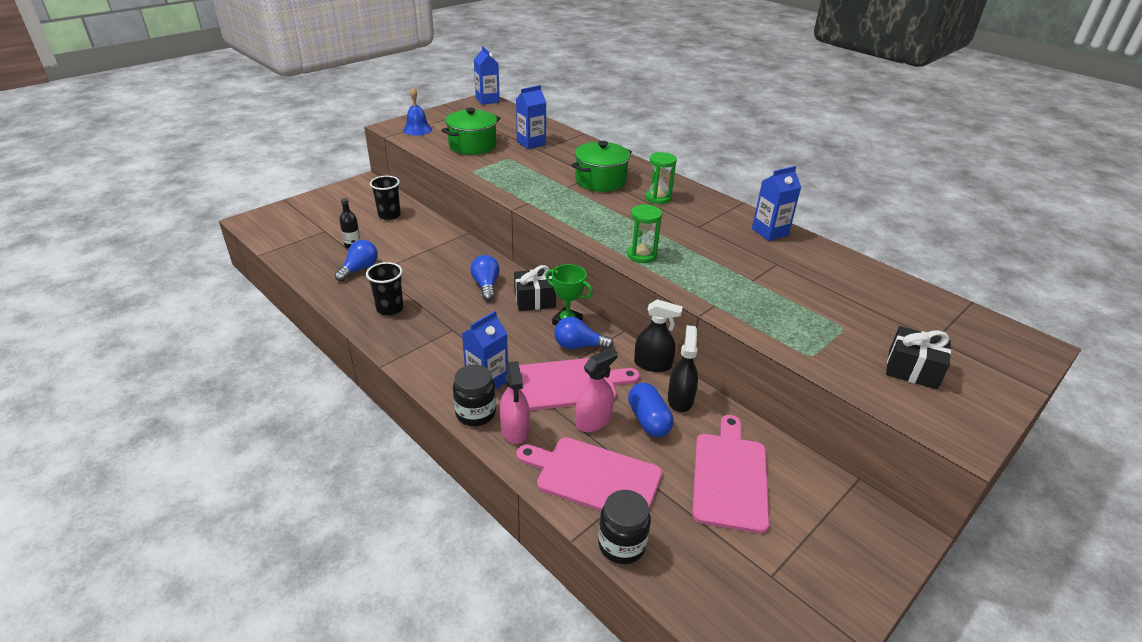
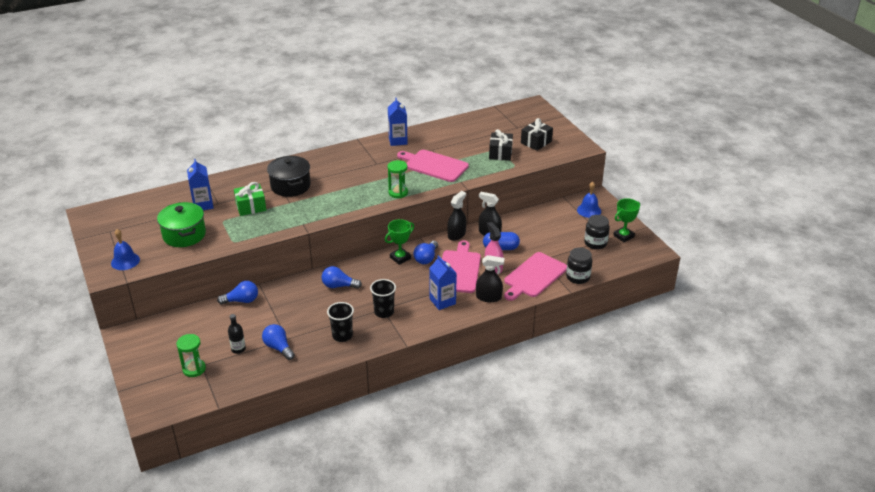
camera: 70 degrees left, 0 degrees up
(389, 215) = (200, 324): black cup -> black cup (384, 312)
(434, 229) = (241, 301): none -> blue light bulb
(475, 413) = (469, 310): black jar -> black jar (595, 243)
(487, 100) = (89, 212): blue carton -> none
(515, 429) = (488, 297): pink spray bottle -> black spray bottle
(534, 300) = (368, 267): black gift -> black gift (500, 153)
(543, 167) = (251, 207): none -> green gift
(600, 181) = (290, 186): green pot -> black pot
(658, 198) = (331, 169): green hourglass -> green hourglass (194, 369)
(730, 477) = (549, 233): pink cutting board -> pink cutting board (434, 165)
(802, 607) = (623, 236): none -> green trophy
(846, 528) = (589, 210): none -> blue bell

